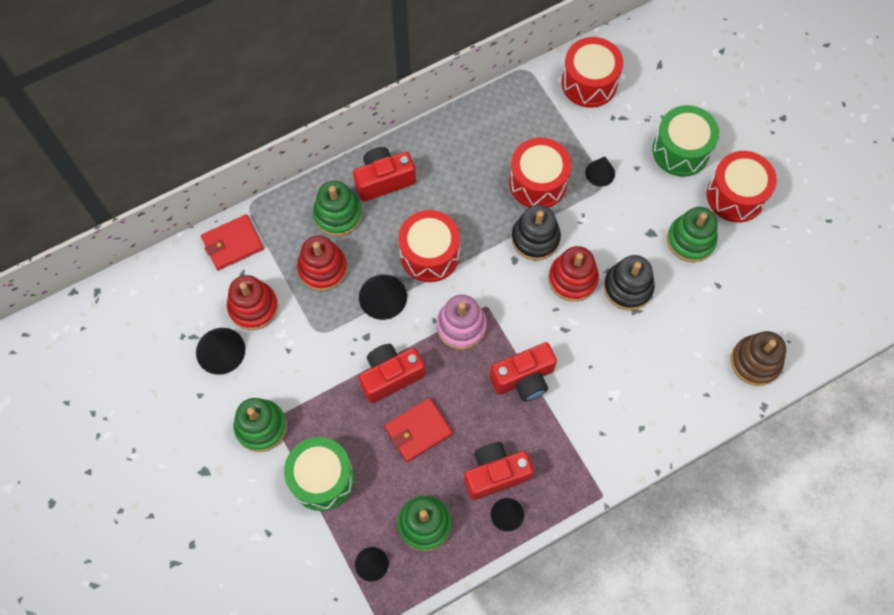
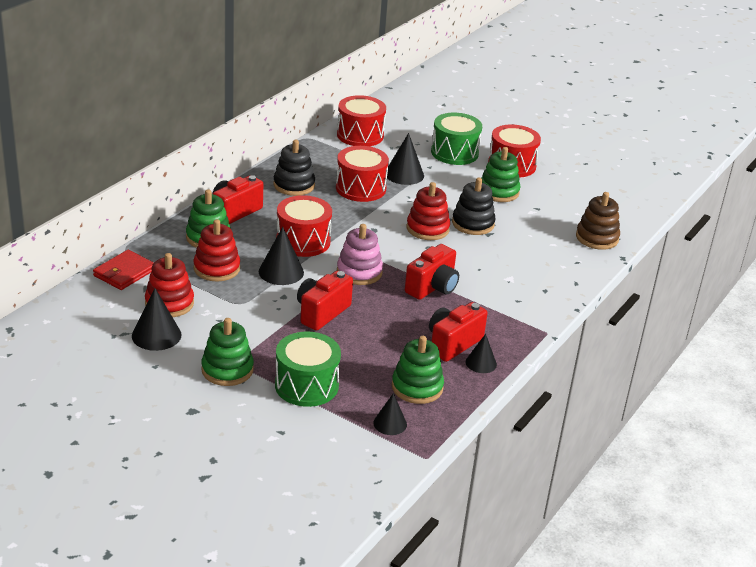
camera: 30 degrees left, 35 degrees down
(418, 430) = (369, 336): red wallet -> none
(535, 238) = (381, 215): black stacking toy -> black stacking toy (294, 185)
(600, 173) = (404, 174): black cone -> black cone, size x1.56

